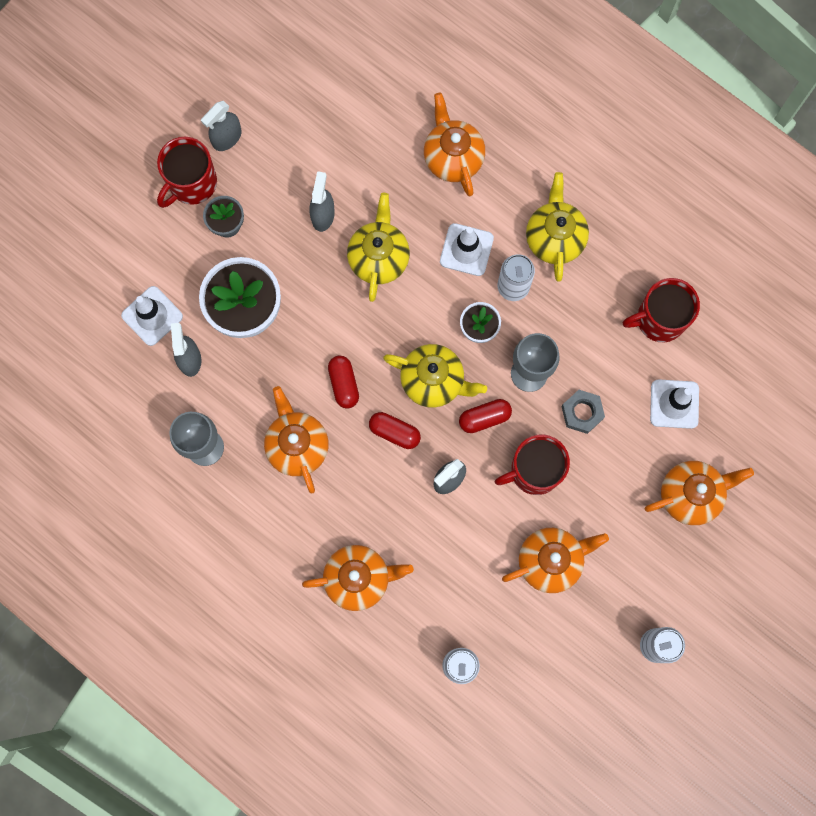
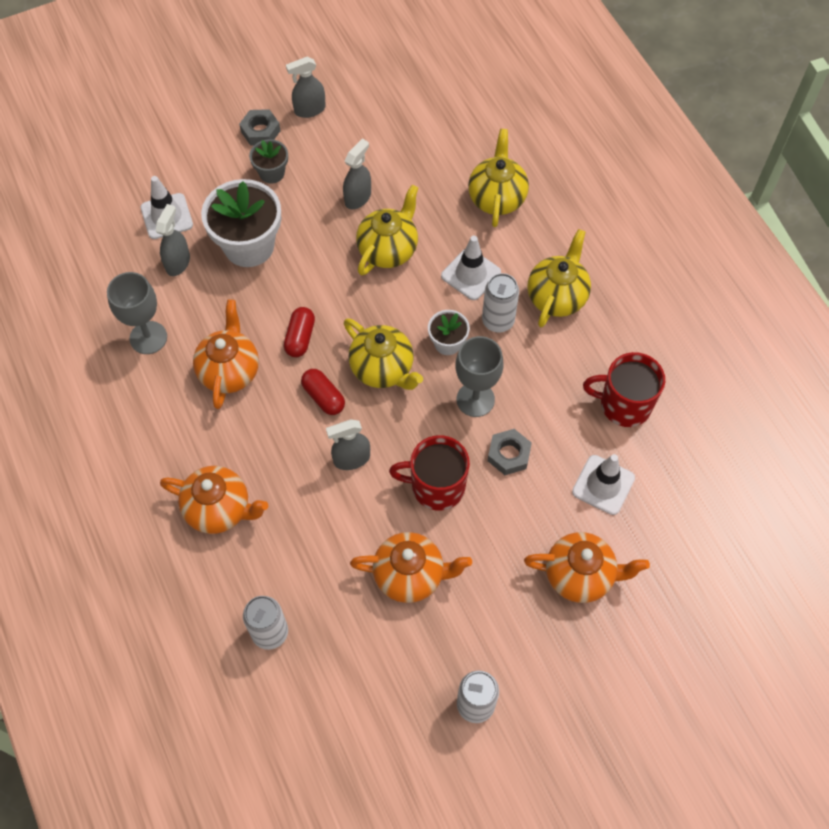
camera: 25 degrees right, 15 degrees down
(192, 183) = (260, 131): red mug -> grey nut
(453, 158) = (497, 198): orange teapot -> yellow teapot
(484, 418) = (413, 420): red capsule -> none

